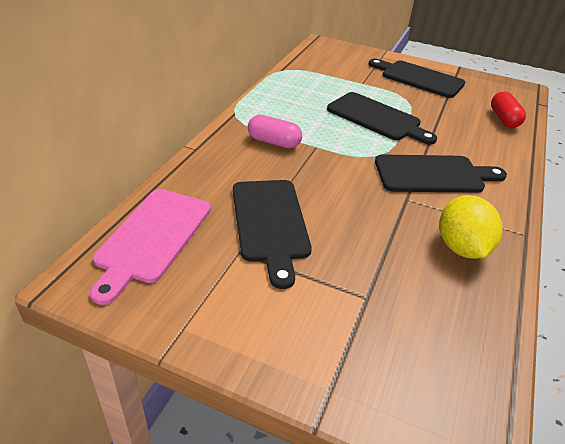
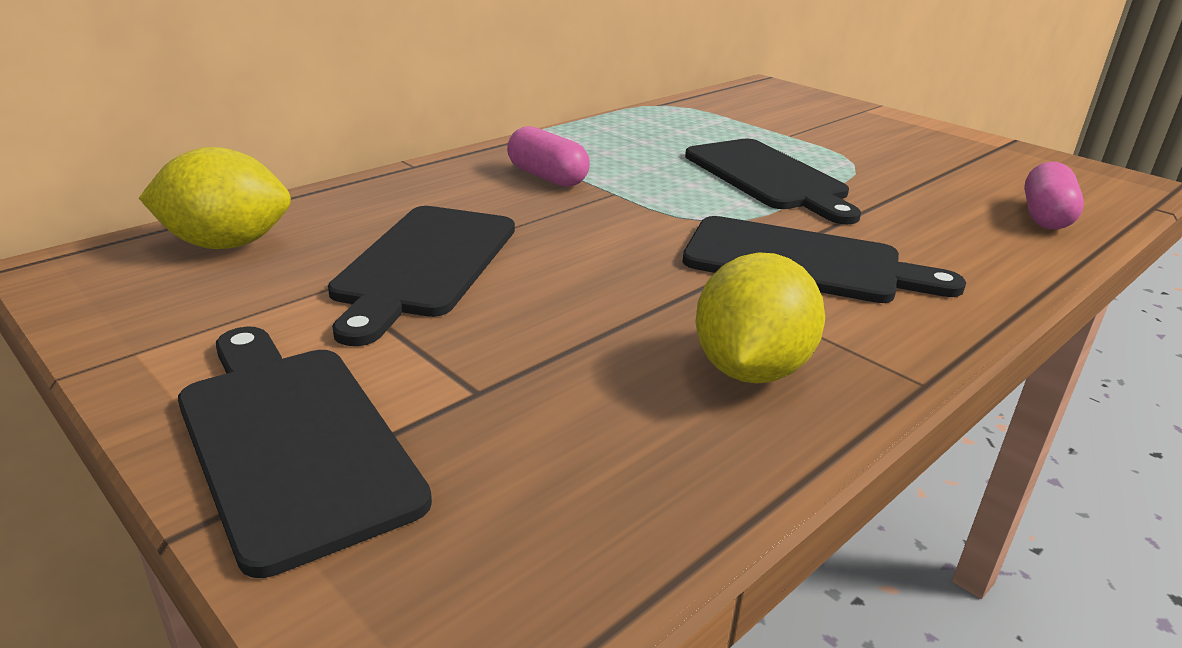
camera: 25 degrees right, 10 degrees down
(152, 238) = (226, 244): pink cutting board -> yellow lemon
(419, 78) = (909, 143): black cutting board -> black cutting board (292, 440)
(504, 119) = (1045, 216): red capsule -> pink capsule

